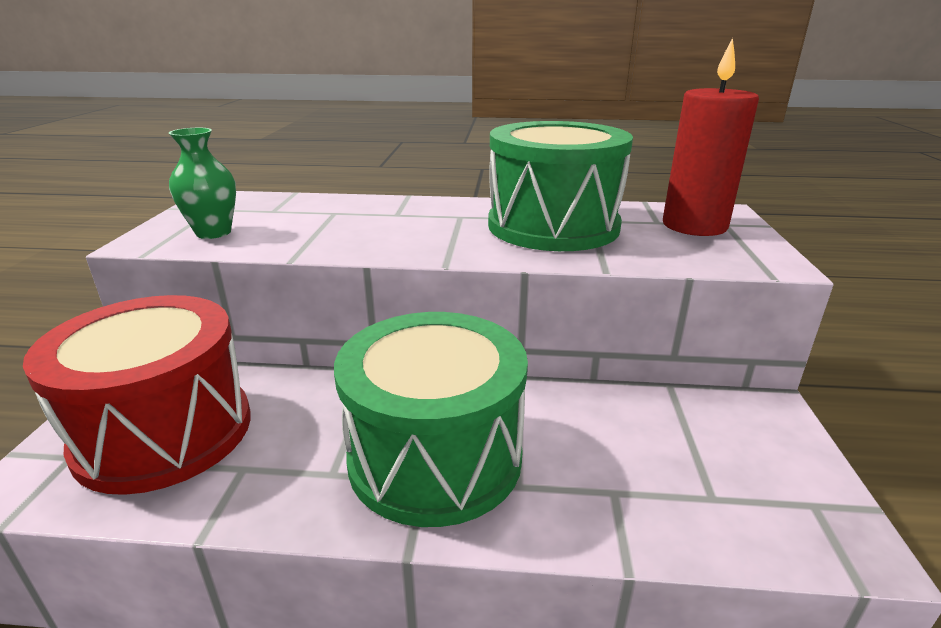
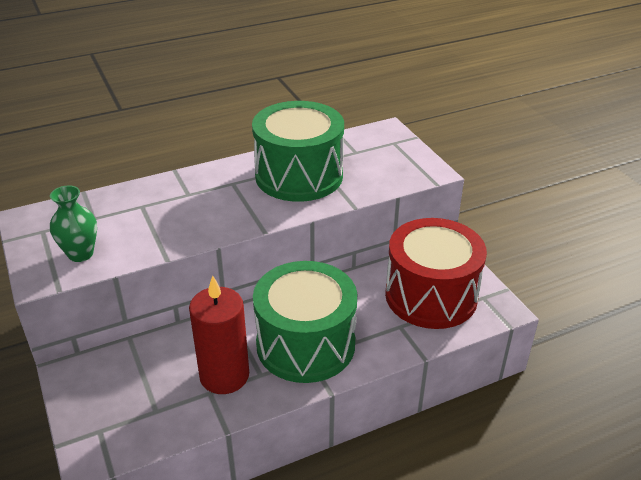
camera: 30 degrees left, 10 degrees up
(164, 432) = (140, 394): red drum -> red drum (431, 295)
(694, 226) = (378, 150): red candle -> red candle (224, 375)

